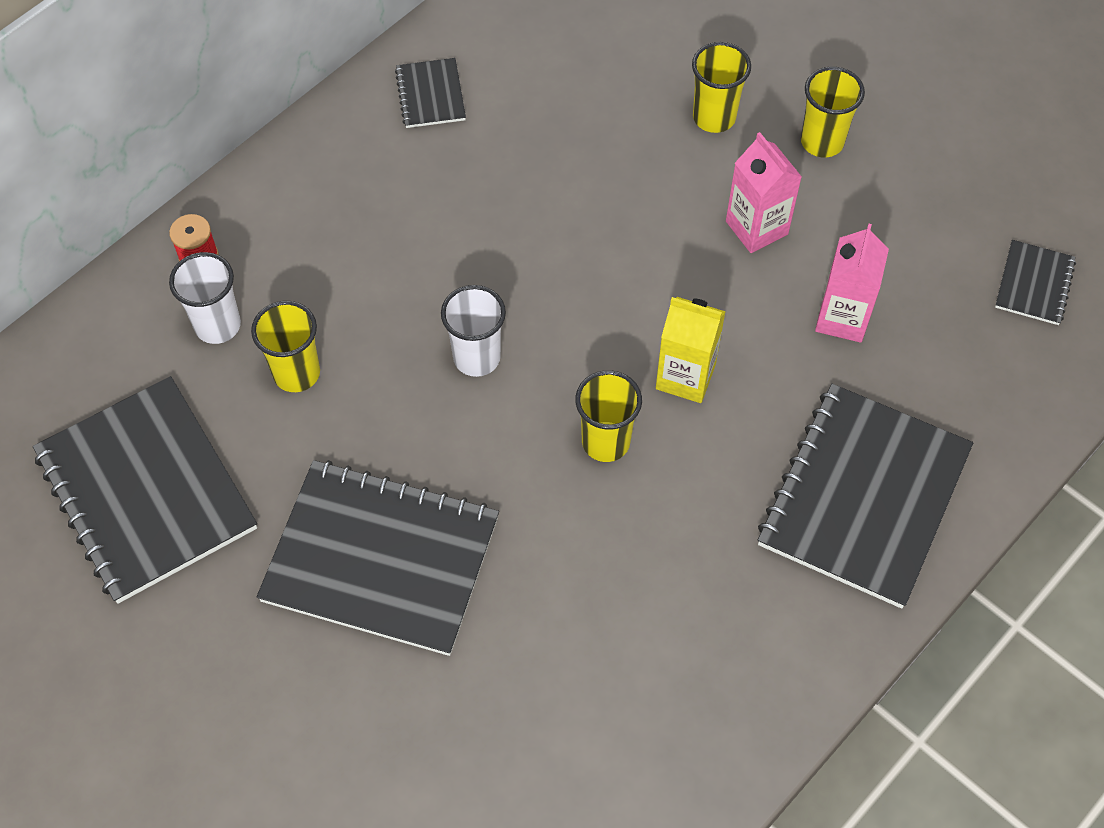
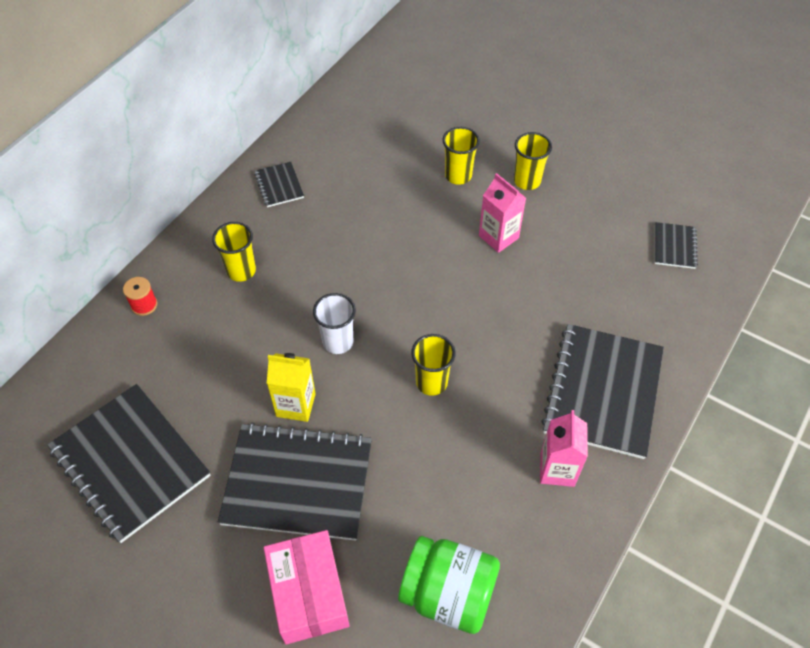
camera: 10 degrees left, 5 degrees down
(217, 325) = (163, 346): white cup -> none
(296, 373) = (221, 369): yellow cup -> yellow cup (241, 271)
(369, 718) = (308, 593): none -> pink box
(568, 754) = (448, 594): none -> green jar
(685, 376) = (474, 334): yellow carton -> yellow carton (296, 405)
(842, 318) = (563, 283): pink carton -> pink carton (557, 469)

